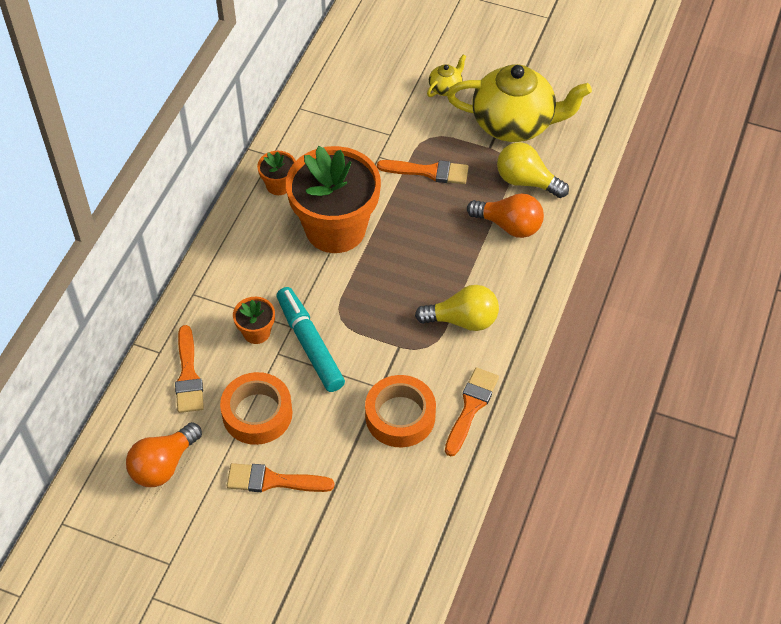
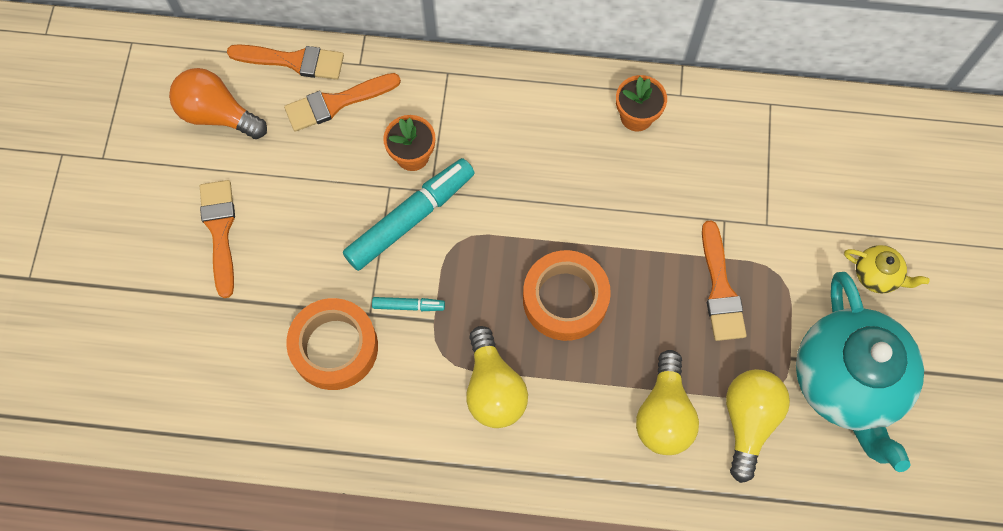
camera: 75 degrees right, 15 degrees up
(257, 413) = (303, 189): orange tape -> orange tape (565, 299)
(335, 229) = (590, 200): orange flower pot -> none
(381, 360) = (408, 306): none -> turquoise marker
(471, 407) = (366, 428): orange brush -> orange brush (293, 61)
(509, 225) = (664, 414): orange light bulb -> yellow light bulb
(514, 124) = (846, 382): yellow teapot -> turquoise teapot

